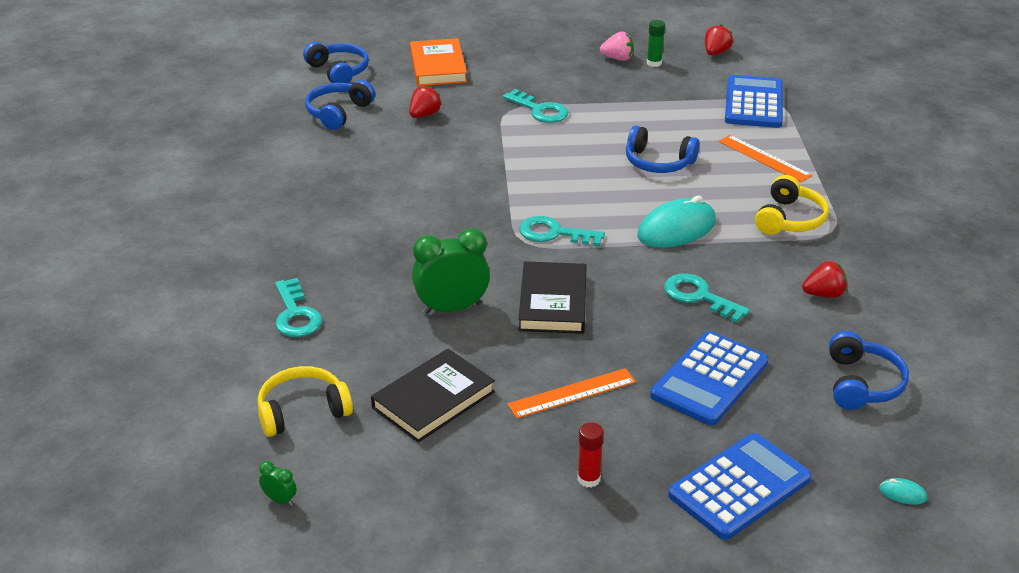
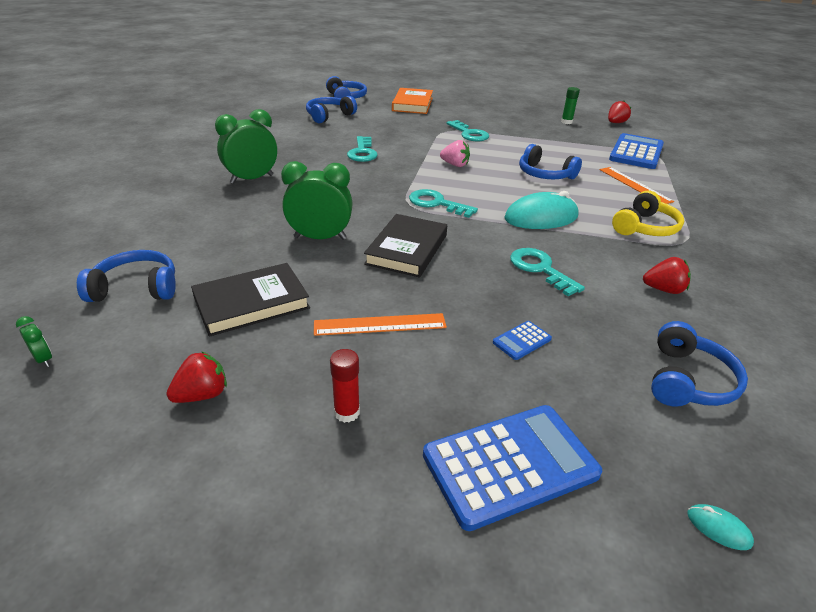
camera: 15 degrees right, 0 degrees up
(296, 314) = (197, 219): turquoise key -> turquoise key (362, 152)
(302, 411) = (136, 288): yellow headphones -> blue headphones
(315, 242) = (252, 179): none -> green clock
(424, 115) = (386, 125): red strawberry -> red strawberry (202, 395)
(617, 58) = (541, 116): pink strawberry -> pink strawberry (455, 165)
(709, 379) = (522, 341): blue calculator -> blue calculator, size x0.44

